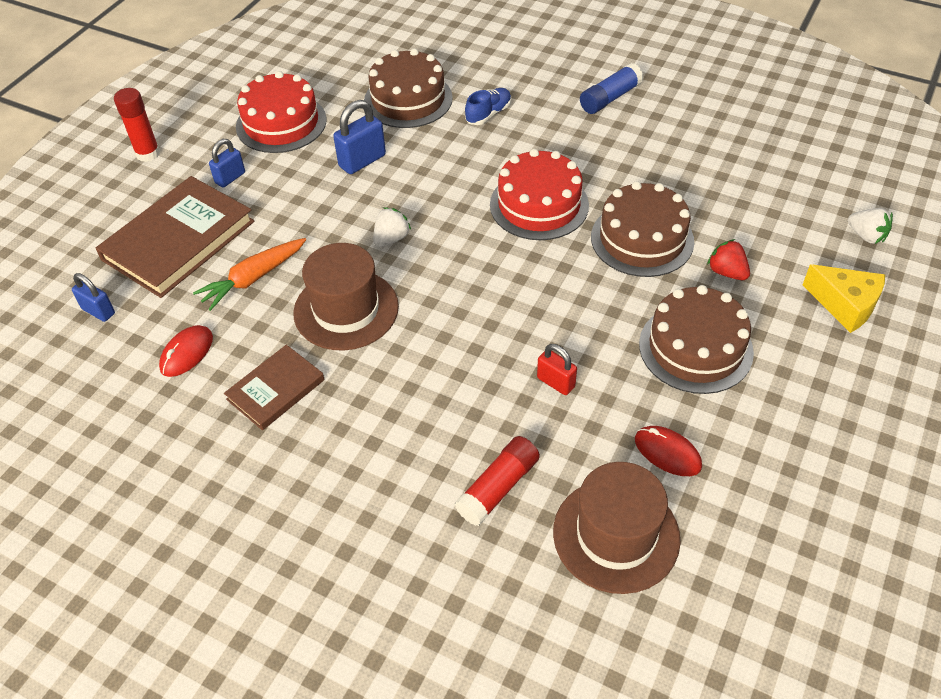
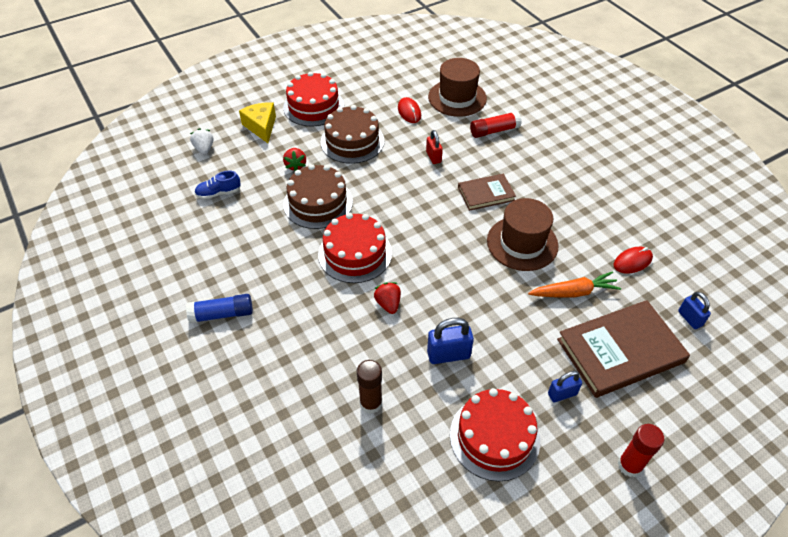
camera: 150 degrees left, 0 degrees up
(275, 389) = (584, 217): brown book -> brown book (486, 194)
(391, 239) = (467, 277): white strawberry -> none
(408, 99) = (371, 403): brown cake -> brown glue stick
(457, 175) = (388, 304): none -> red strawberry
(488, 114) = (321, 349): blue shoe -> blue shoe (219, 193)
(821, 381) = (313, 106): none -> red cake

